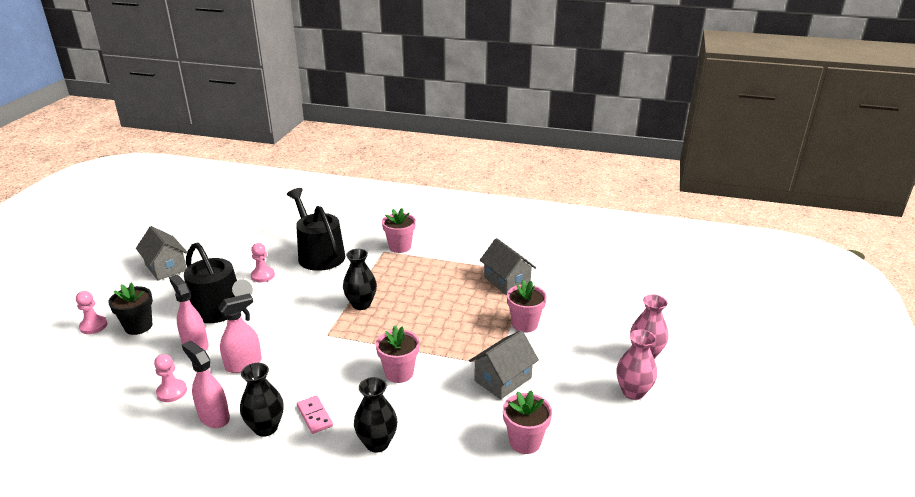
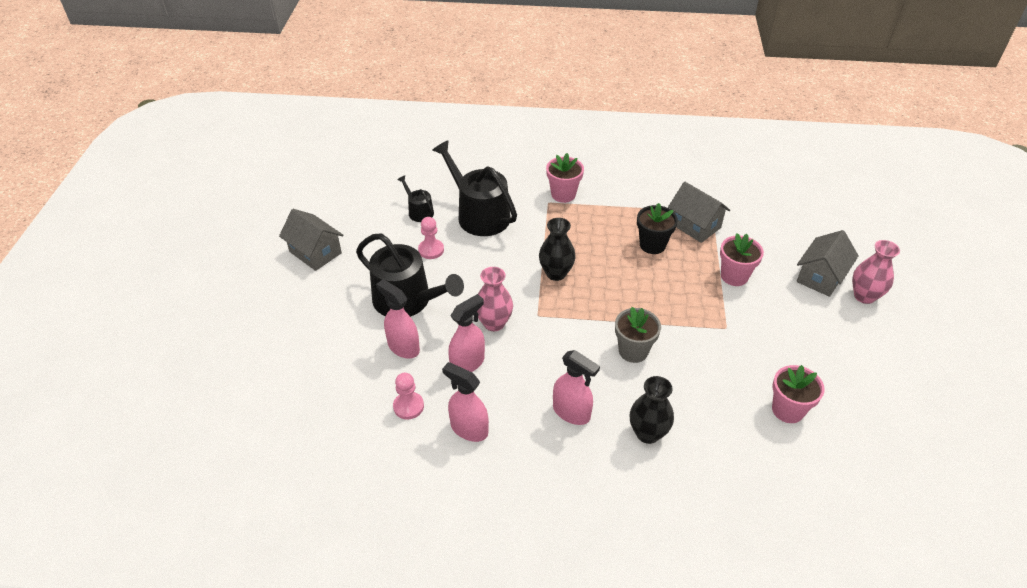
camera: 10 degrees left, 15 degrees up
(93, 326) = (276, 338): pink pawn -> none
(138, 326) = (327, 332): black flower pot -> black flower pot (652, 245)
(266, 427) = (528, 433): black vase -> none
(269, 247) = (419, 211): none -> black watering can
(315, 416) = (571, 412): pink domino -> pink spray bottle
(399, 373) = (633, 351): pink flower pot -> grey flower pot
(503, 379) = (739, 344): grey house -> grey house (821, 277)
(633, 392) = (868, 341): pink vase -> pink vase (494, 323)

